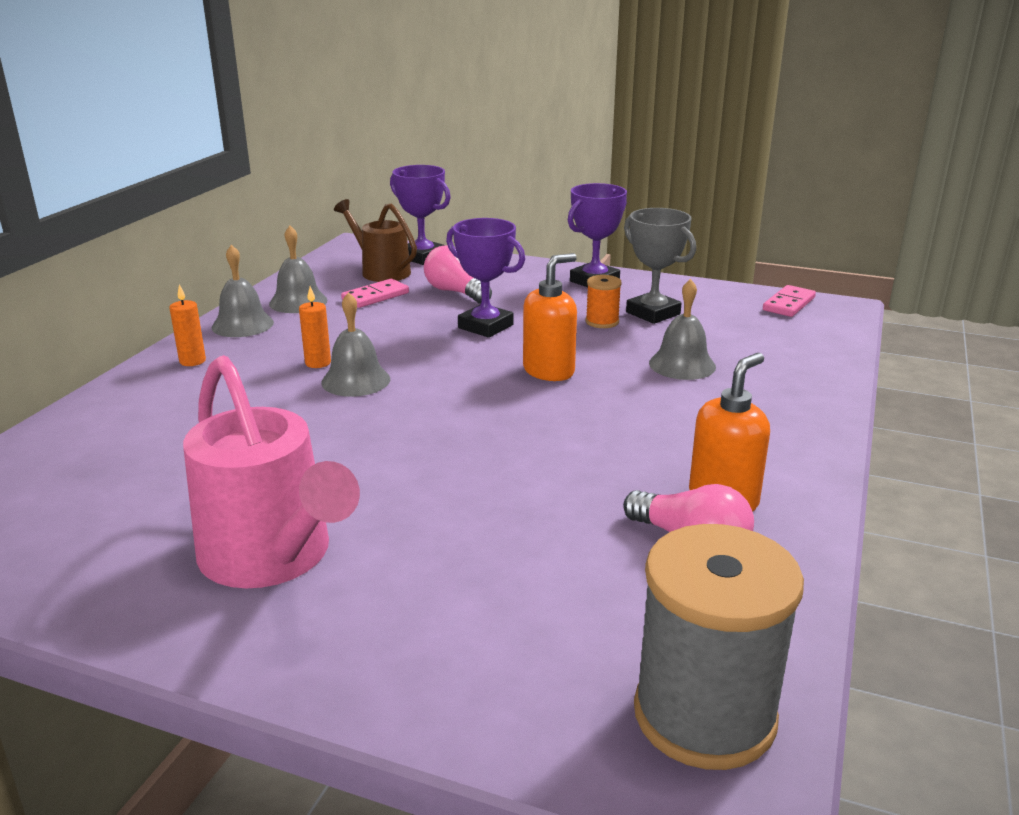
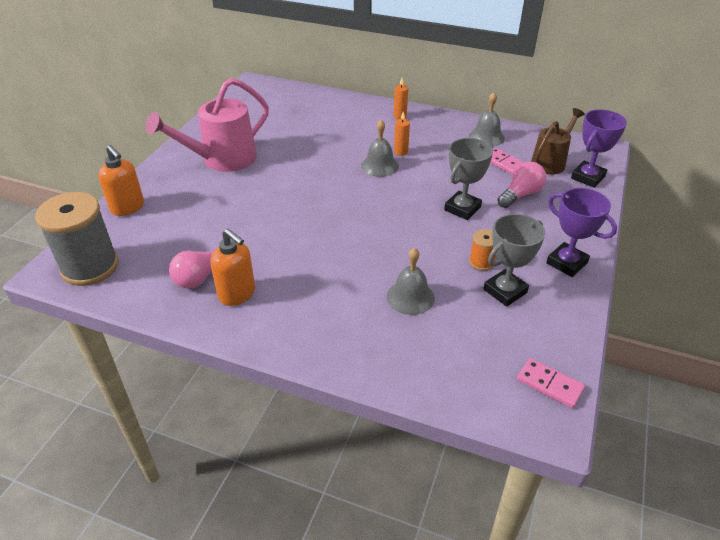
camera: 90 degrees right, 15 degrees up
(242, 324) = (448, 123): grey bell -> none
(485, 326) = (462, 208): purple trophy -> grey trophy
(549, 371) = (396, 234): orange soap dispenser -> orange soap dispenser (128, 207)

